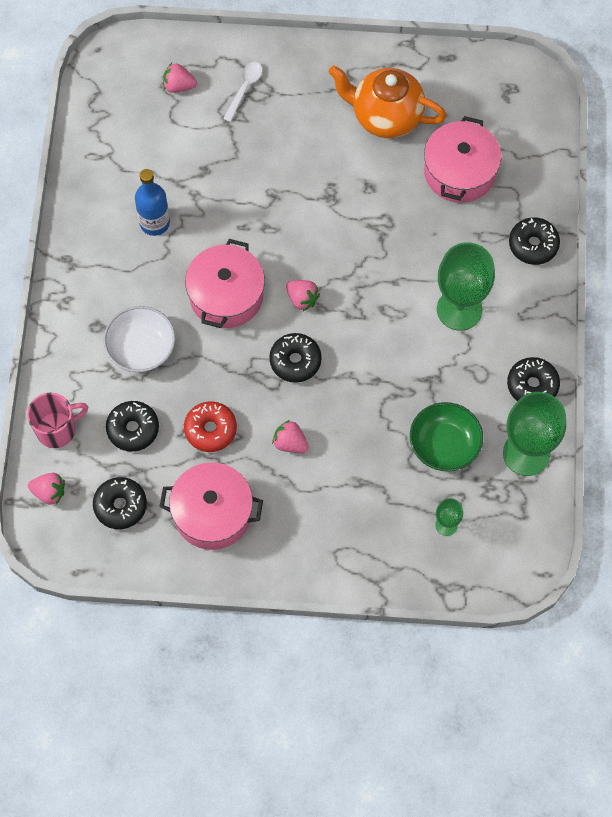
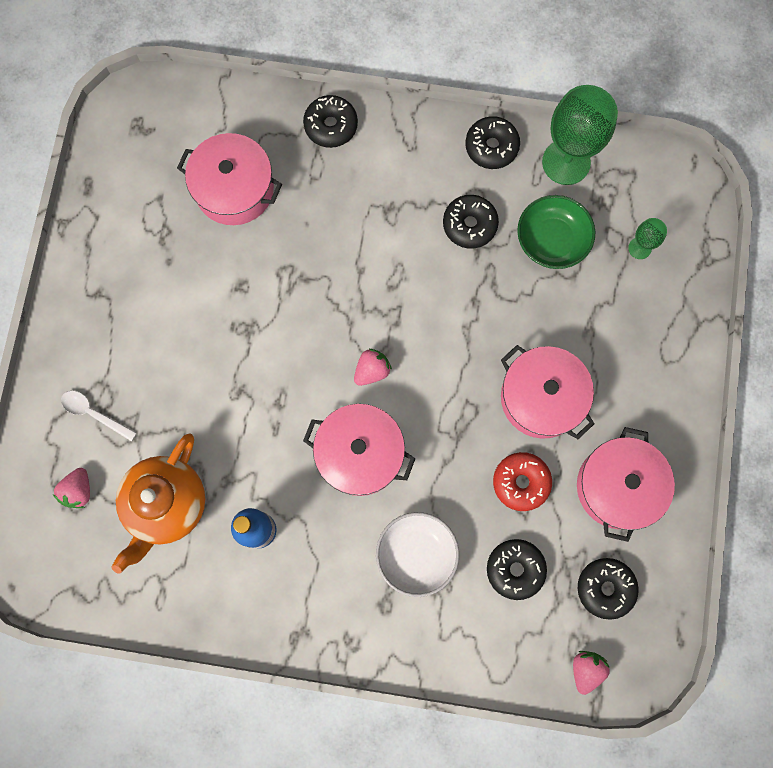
camera: 85 degrees left, 10 degrees up
(57, 430) = (510, 657): pink mug -> none
(290, 443) = (541, 398): pink strawberry -> pink pot
(295, 361) = (446, 384): black donut -> black donut (469, 225)
(385, 117) = (154, 259): orange teapot -> orange teapot (167, 505)
(459, 309) = (399, 208): green goblet -> none

